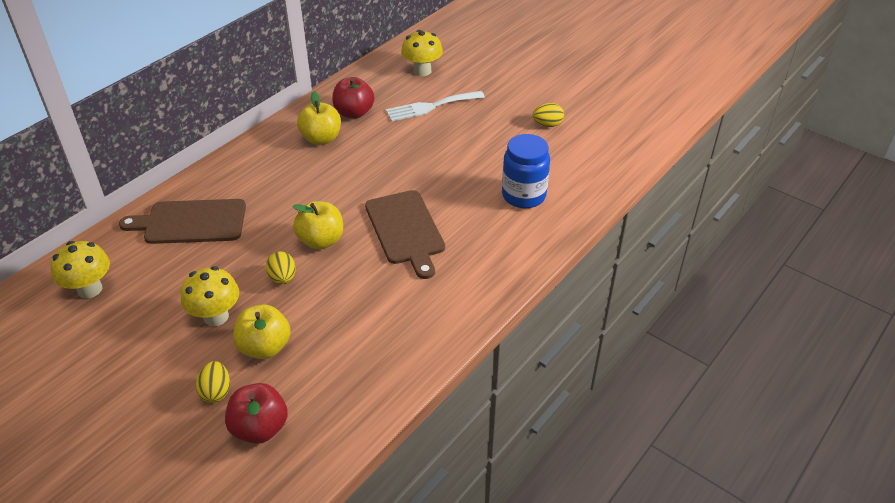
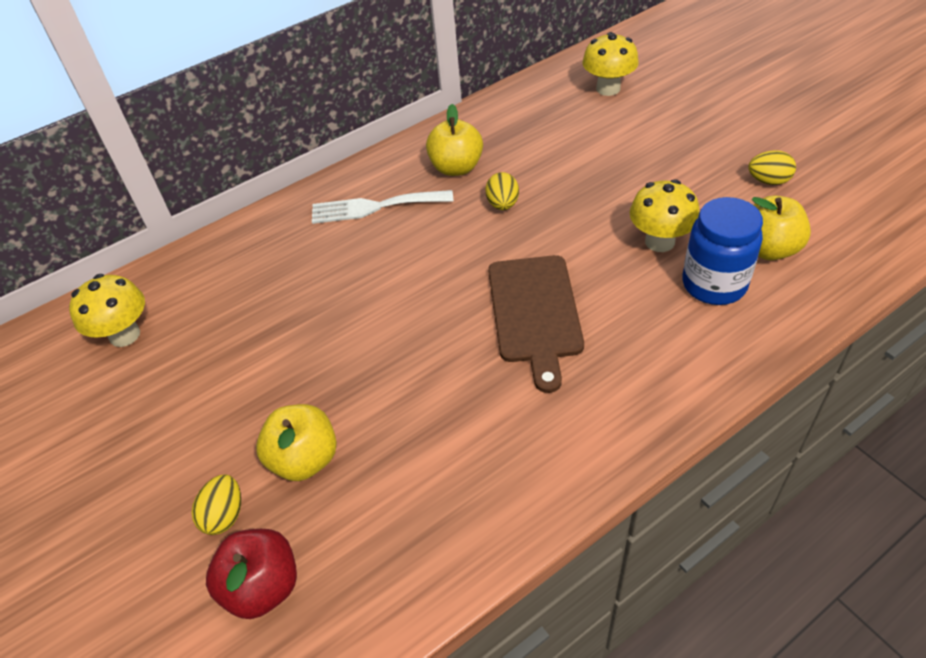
camera: 20 degrees right, 5 degrees up
(190, 222) = (267, 261): brown cutting board -> none
(216, 316) = (257, 401): yellow mushroom -> yellow mushroom (659, 242)
(283, 278) = (356, 359): yellow egg -> yellow egg (502, 204)
(321, 240) = (419, 311): yellow apple -> yellow apple (768, 249)
(354, 113) = (506, 137): red apple -> none
(431, 107) = (609, 138): white fork -> white fork (375, 207)

